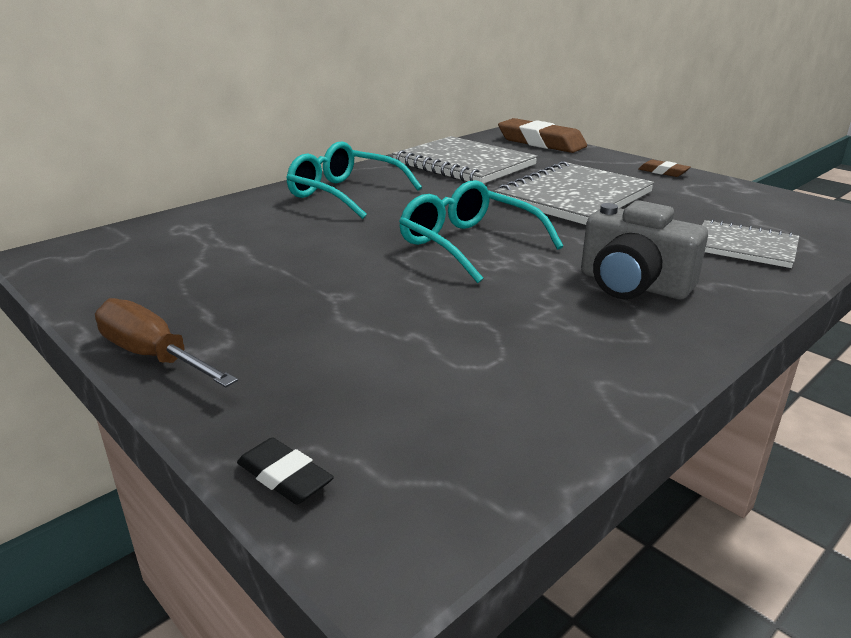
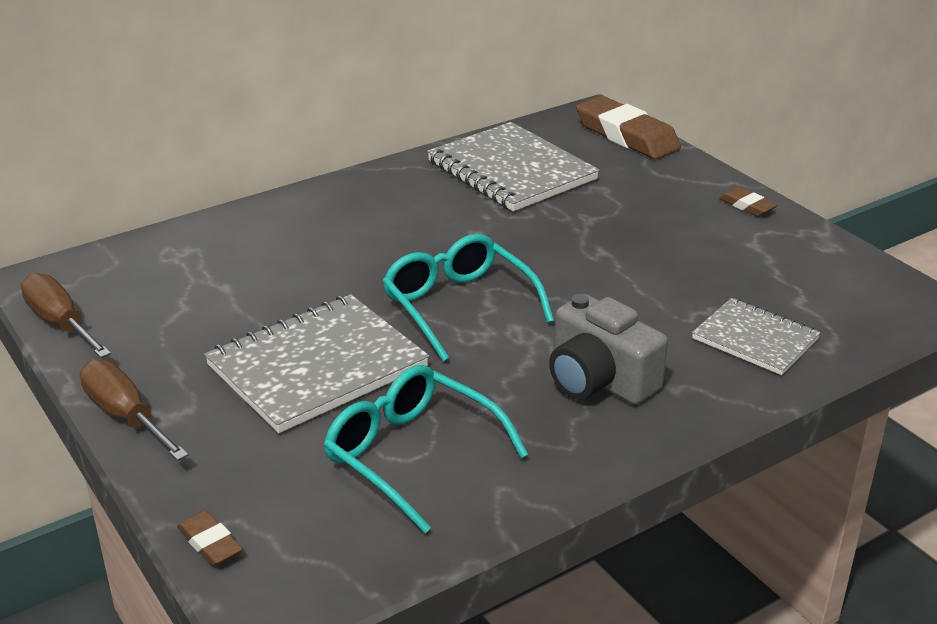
camera: 10 degrees right, 5 degrees up
(72, 285) = (61, 323): none -> brown screwdriver
(285, 477) = (210, 543): black eraser -> brown eraser
(345, 194) = (355, 213): turquoise glasses -> turquoise glasses (412, 455)
(574, 197) = (612, 241): grey notebook -> grey notebook (317, 366)

